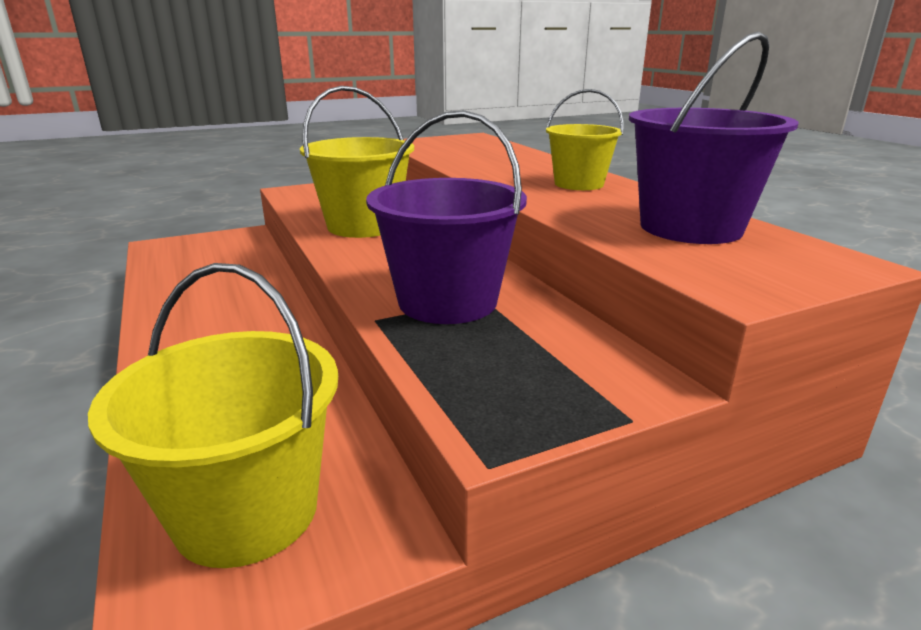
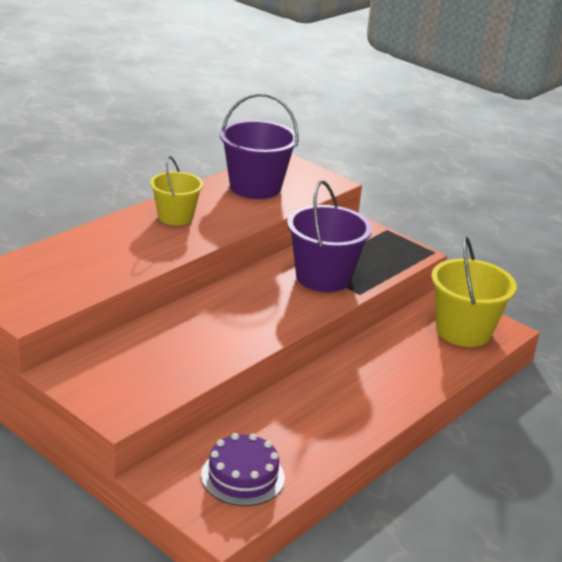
camera: 115 degrees left, 5 degrees up
(196, 259) = (242, 476): none -> purple cake
(363, 226) = (213, 336): yellow bucket -> none

